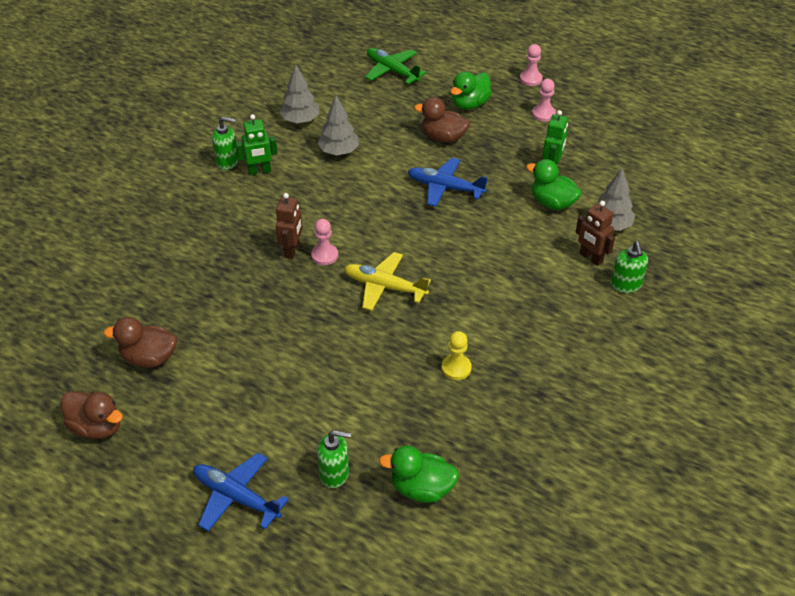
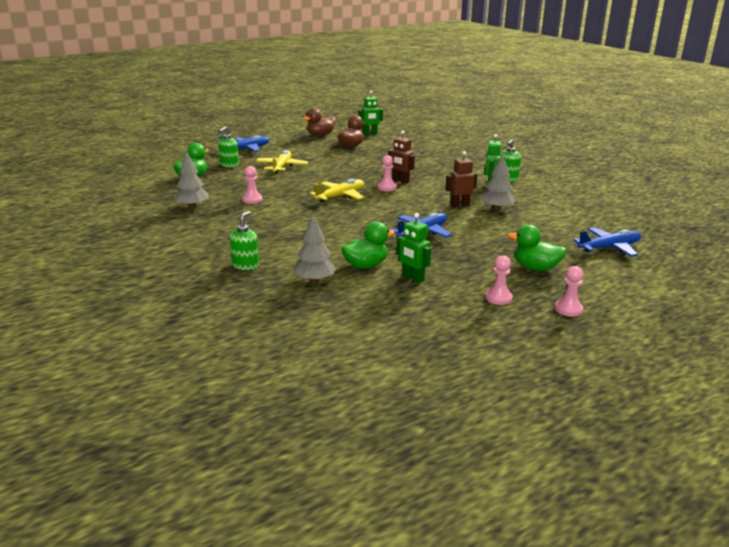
camera: 115 degrees right, 20 degrees down
(59, 360) = (370, 133): none -> green robot
(300, 120) = (546, 204): grey tree -> grey tree (192, 207)
(305, 400) = (281, 167): none -> yellow plane
(392, 71) = (609, 248): green plane -> blue plane
(443, 137) = (490, 246): brown duck -> none
(456, 368) = (252, 199): yellow pawn -> pink pawn
(469, 104) = (536, 268): green duck -> green duck turned 45 degrees counterclockwise
(591, 258) = (288, 261): brown robot -> brown robot (460, 205)
(626, 285) = (245, 265): green soap dispenser -> green soap dispenser turned 90 degrees clockwise

